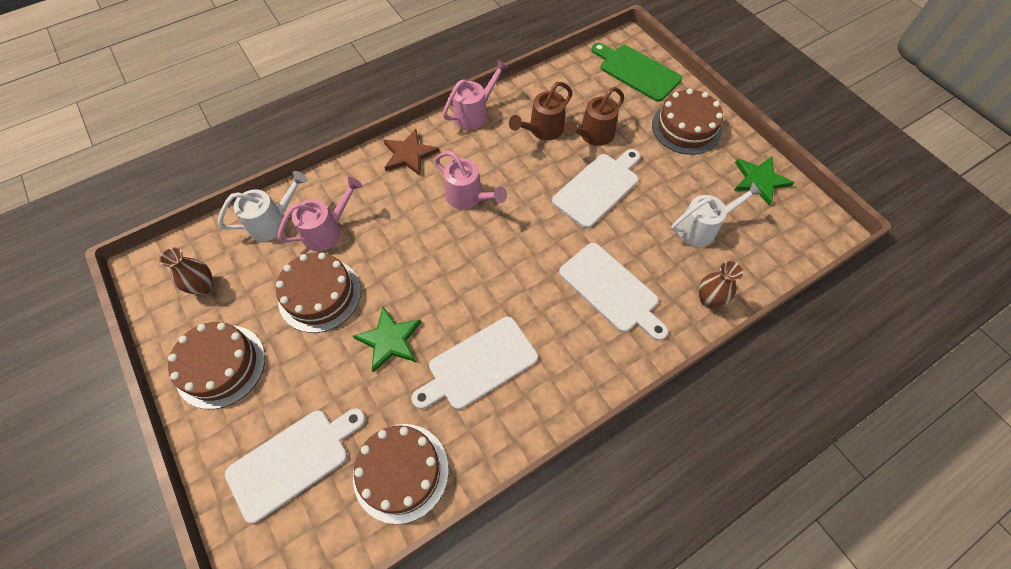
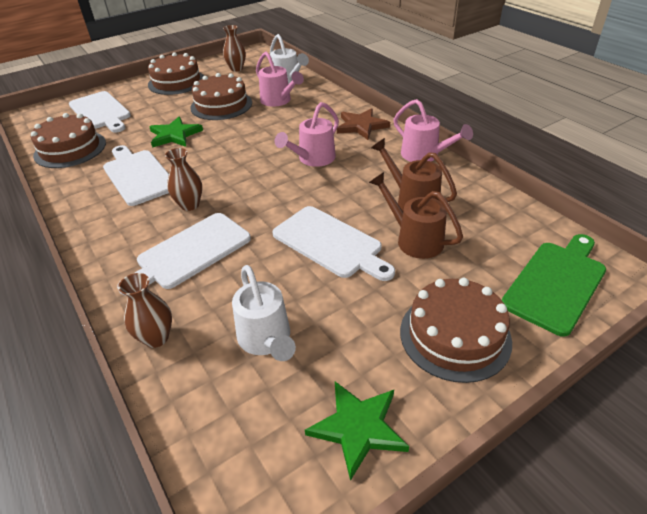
camera: 90 degrees right, 20 degrees down
(539, 301) = (190, 205): none -> brown vase

